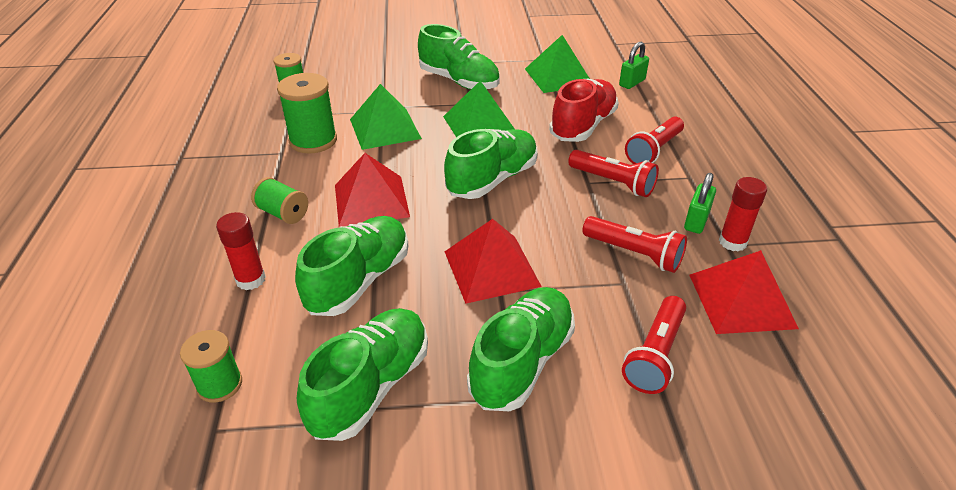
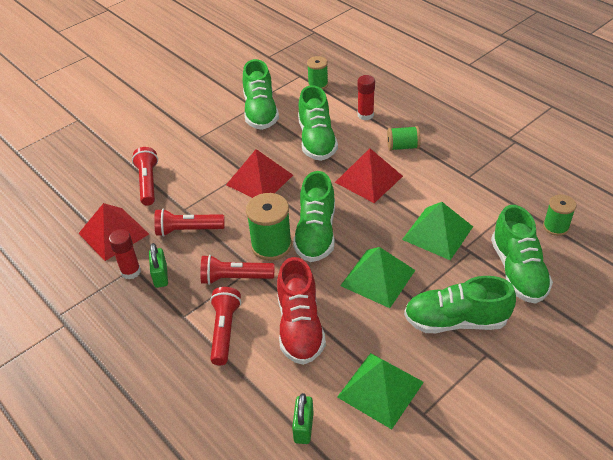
camera: 145 degrees right, 5 degrees up
(313, 141) = (465, 195): green spool -> green spool (271, 245)
(522, 362) = (207, 149): green shoe -> green shoe (518, 271)

